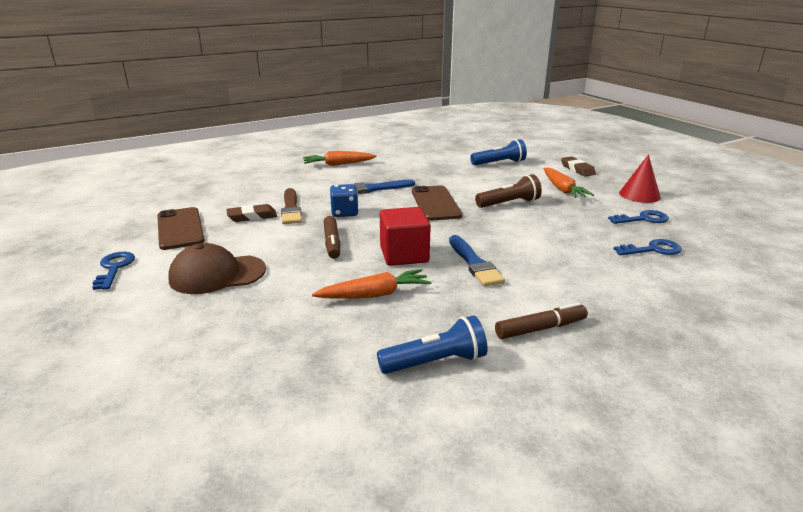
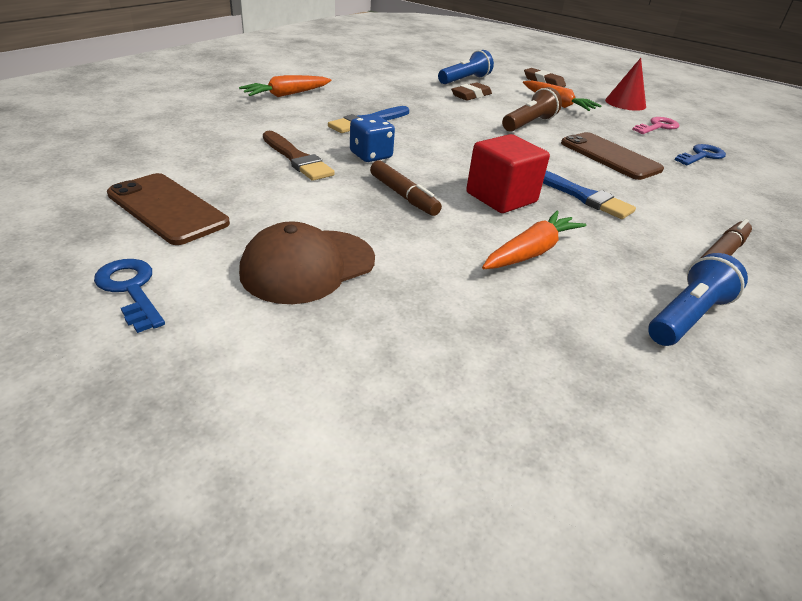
camera: 30 degrees left, 10 degrees up
(252, 217) = (256, 176): brown eraser -> brown eraser (471, 95)
(435, 203) = (457, 132): brown phone -> brown phone (610, 156)
(643, 219) = (657, 127): blue key -> pink key

